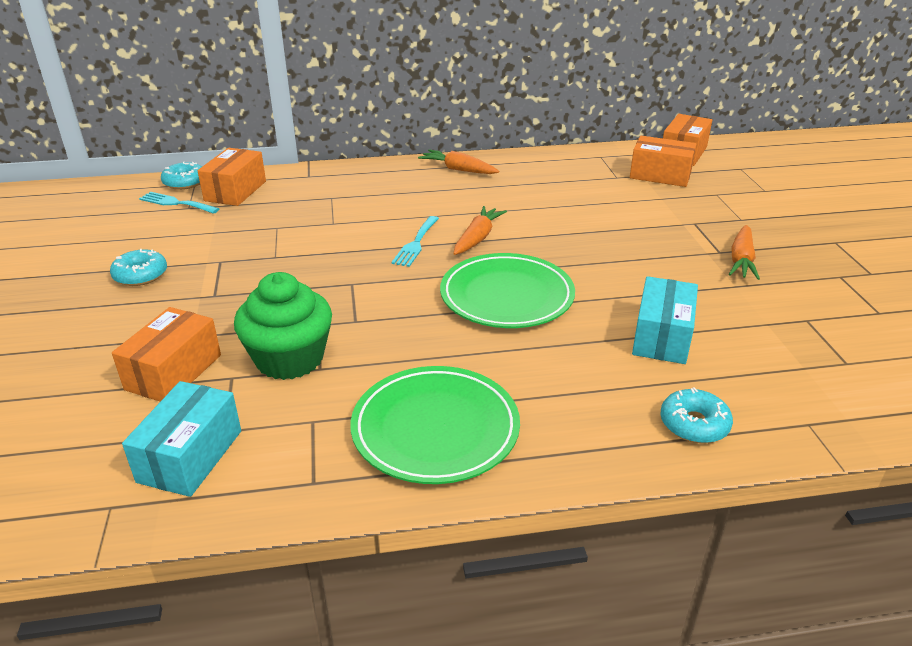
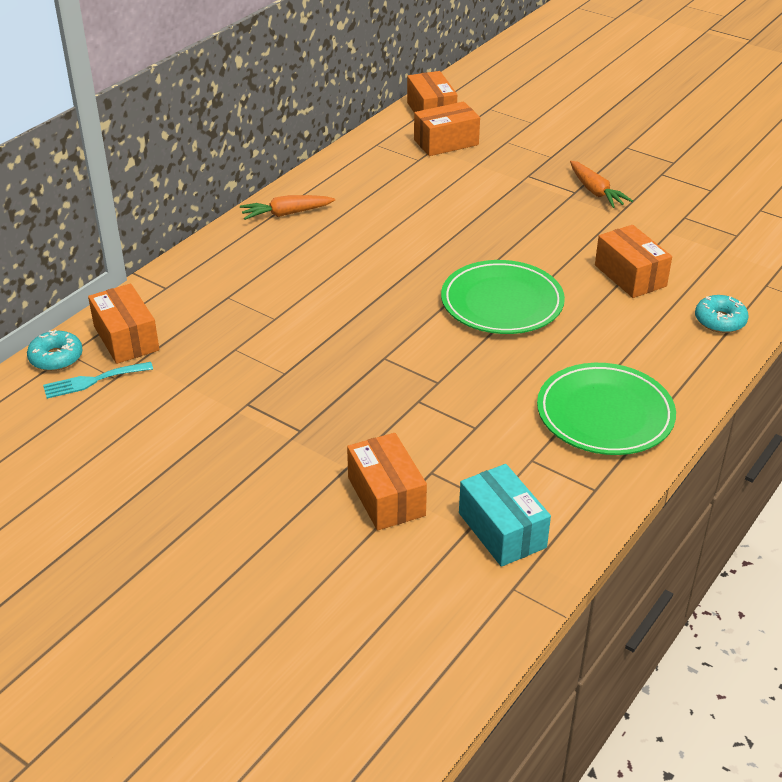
camera: 45 degrees left, 5 degrees up
(140, 275) = (205, 455): turquoise donut -> none
(289, 359) = (445, 435): green cupcake -> none
(416, 243) = (372, 299): turquoise fork -> none
(478, 238) = (407, 268): orange carrot -> none
(662, 337) = (630, 276): turquoise box -> orange box

